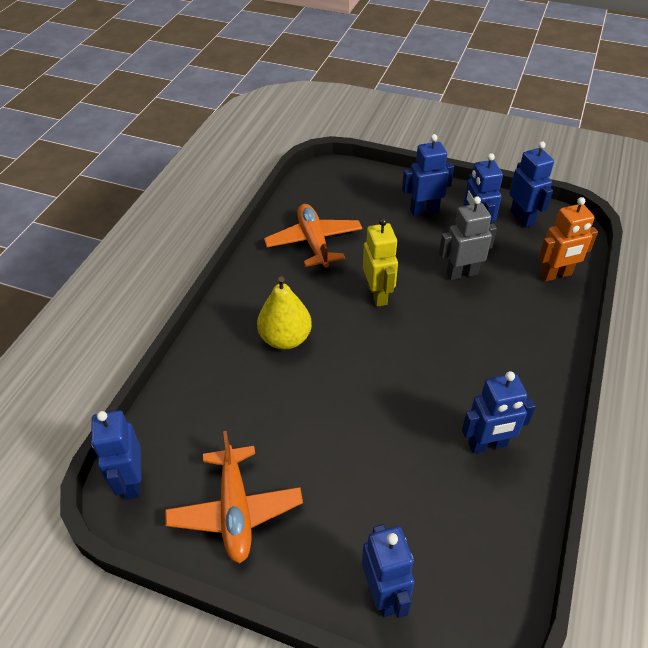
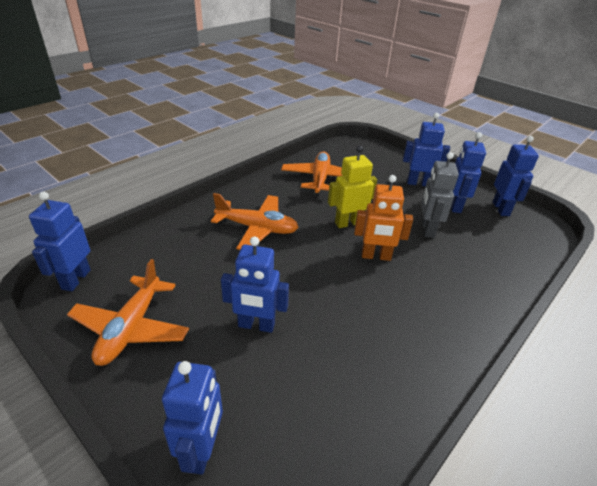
camera: 20 degrees right, 10 degrees down
(285, 338) = (257, 228): yellow pear -> orange plane
(378, 295) = (348, 223): yellow robot -> yellow robot turned 120 degrees counterclockwise
(461, 273) = (427, 229): grey robot -> grey robot turned 90 degrees counterclockwise
(487, 445) = (380, 361): blue robot -> blue robot (256, 325)
(555, 275) = (514, 254): orange robot -> orange robot (376, 256)

